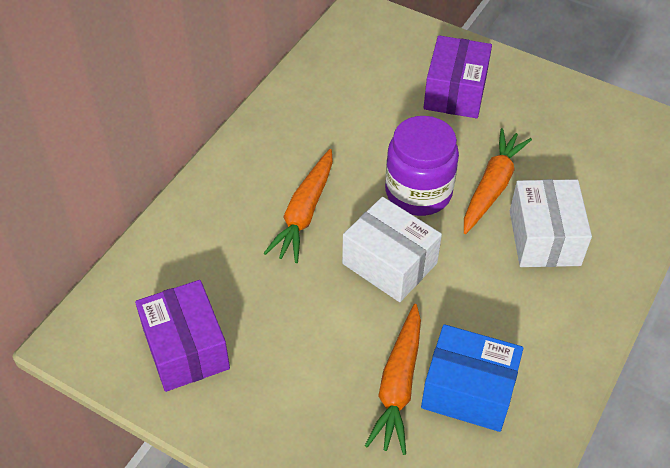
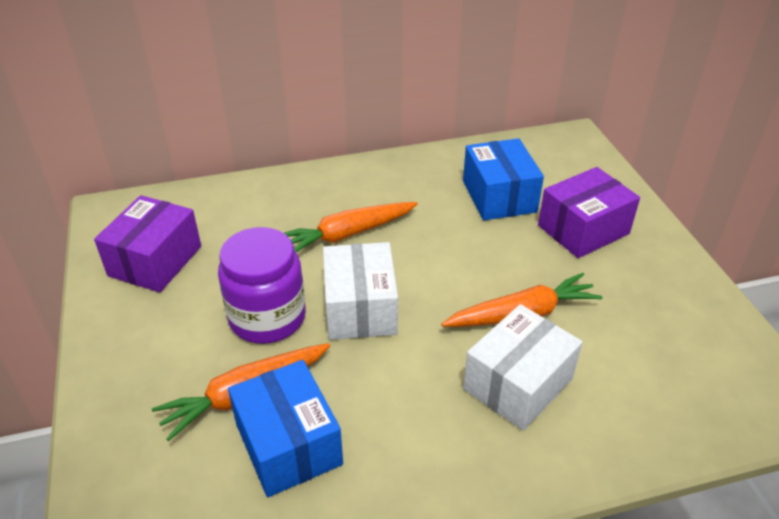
camera: 45 degrees right, 10 degrees down
(370, 102) = (499, 196): none -> blue box
(418, 192) = (452, 277): purple jar -> purple jar (267, 317)

